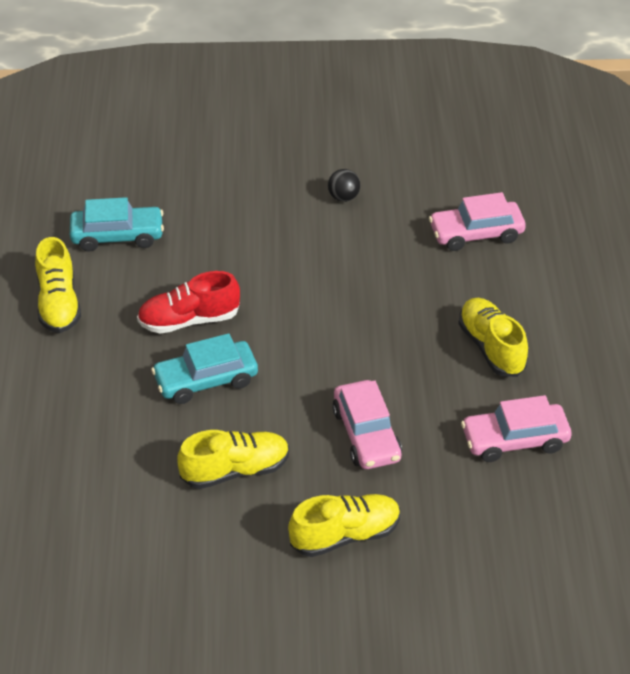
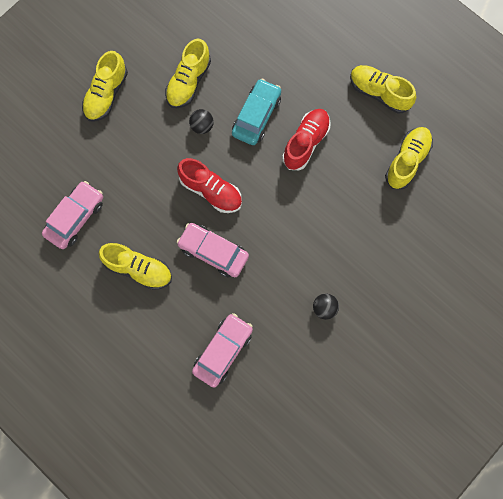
camera: 135 degrees right, 30 degrees up
(117, 236) = (407, 161): turquoise car -> yellow shoe
(275, 416) = (202, 126): none -> black ball
(338, 354) = (211, 191): none -> red shoe
(366, 434) = (149, 155): pink car -> pink car (213, 252)

